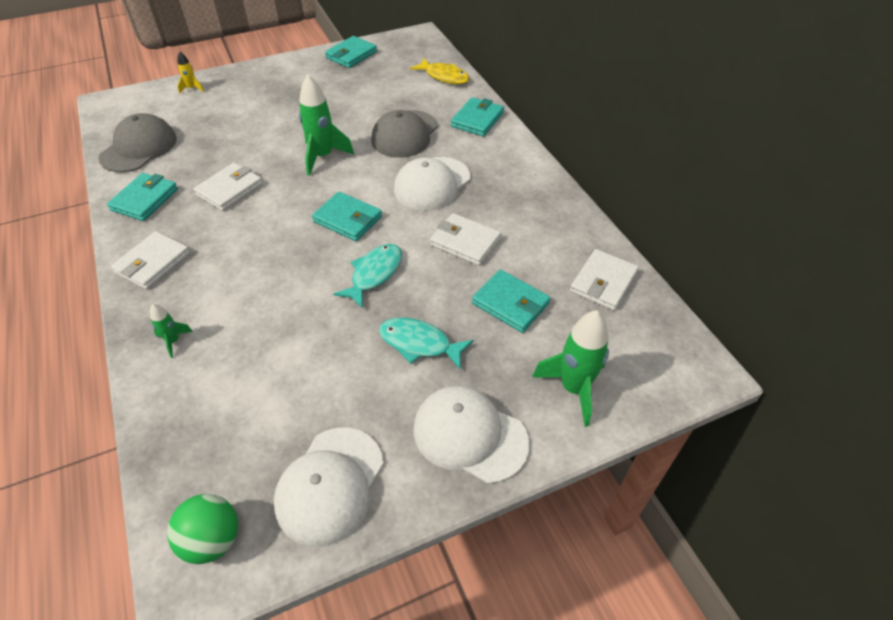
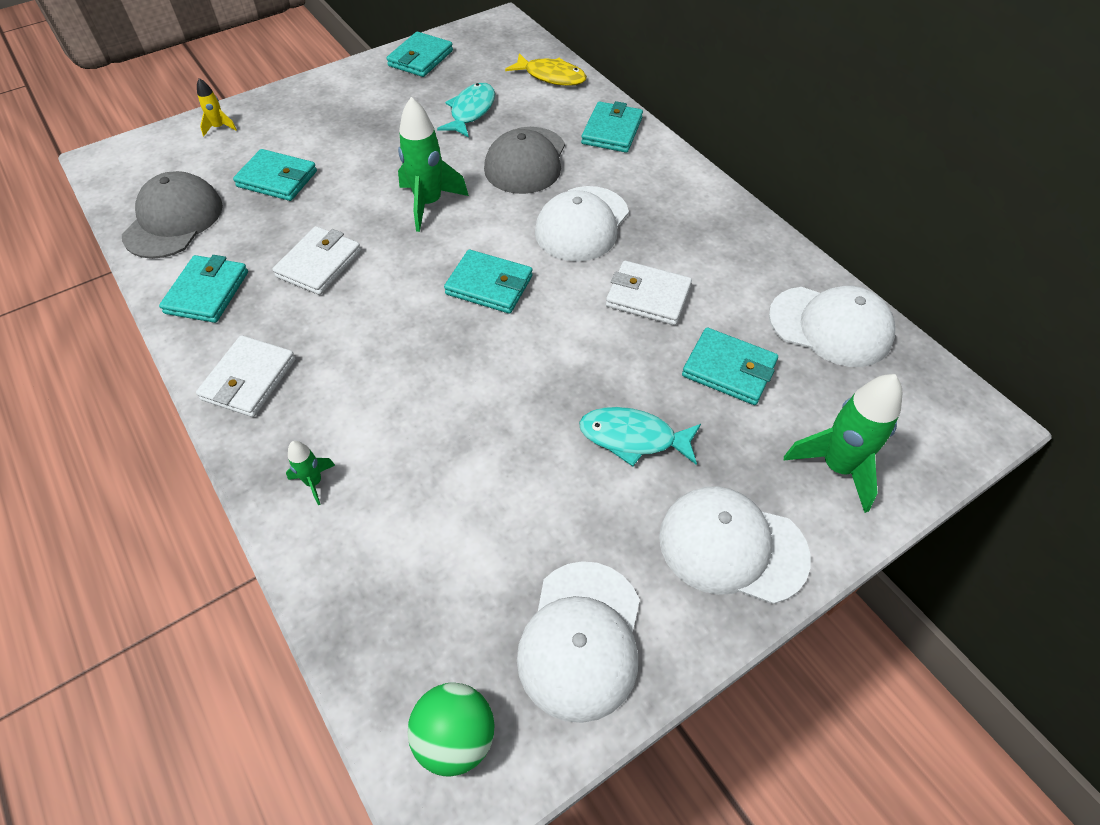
camera: 10 degrees left, 5 degrees up
(220, 128) = (277, 179): none -> turquoise wallet
(374, 274) = (547, 354): turquoise fish -> turquoise fish (471, 111)
(603, 282) = (830, 326): white wallet -> white cap

